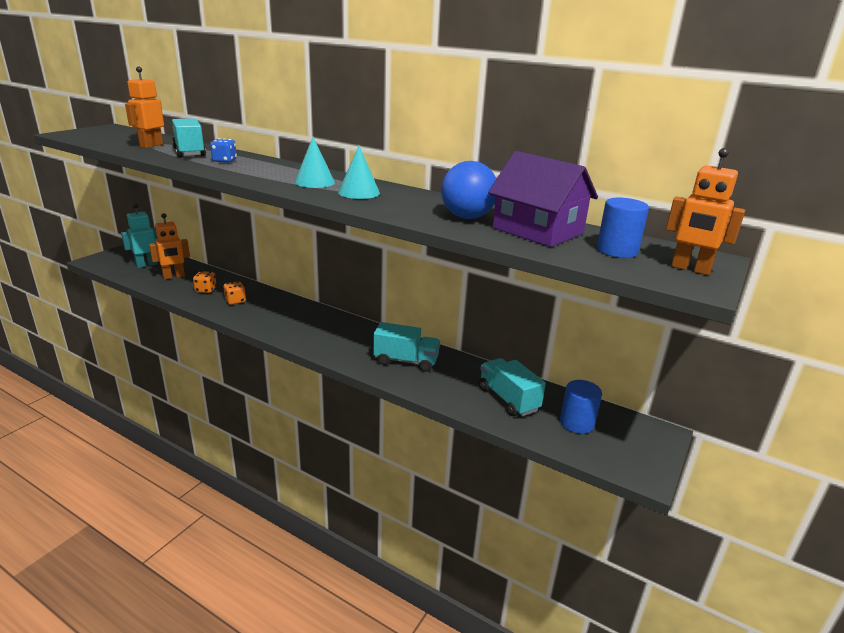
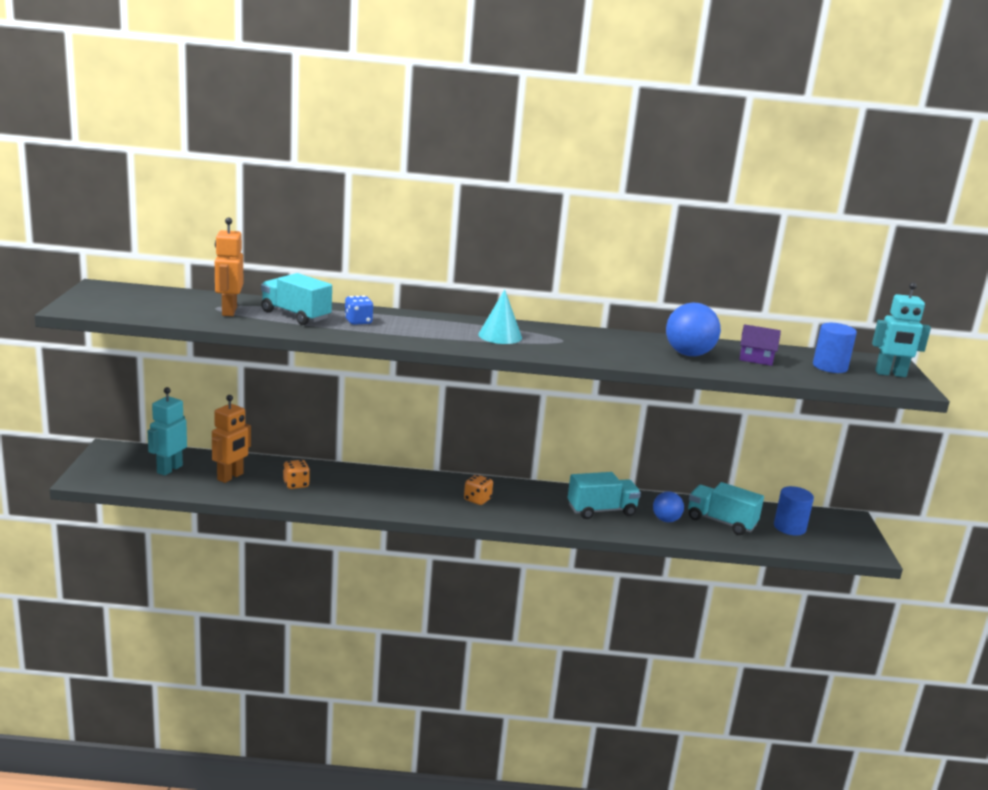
camera: 30 degrees left, 5 degrees down
(235, 301) = (350, 489): orange dice -> orange dice (477, 500)
(359, 192) = (561, 342): turquoise cone -> none
(455, 383) = (666, 520): none -> blue ball
(537, 231) = (756, 358): purple house -> purple house, size x0.51
(690, 269) = (890, 374): orange robot -> turquoise robot

